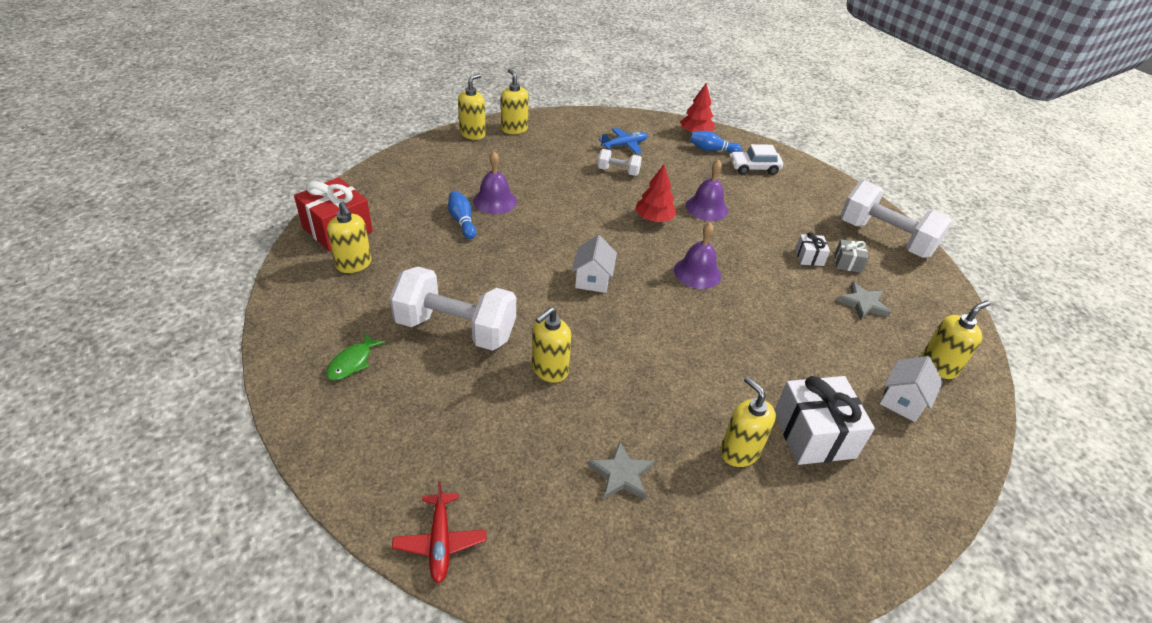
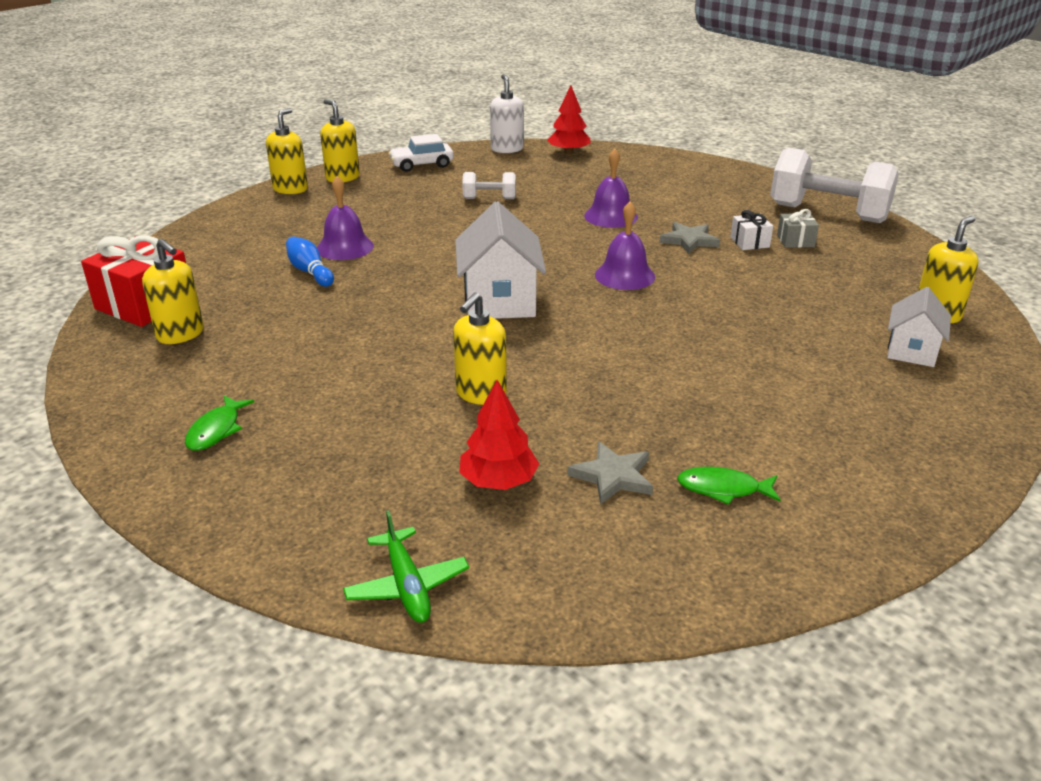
camera: 10 degrees left, 10 degrees down
(440, 542) = (407, 586): red plane -> green plane
(456, 329) = (343, 375): white dumbbell -> none
(592, 280) = (499, 301): white house -> white house, size x1.64
(625, 145) = (487, 174): blue plane -> none
(648, 121) = (507, 149): none -> white soap dispenser
(654, 219) = (552, 235): red tree -> red tree (498, 481)
(701, 507) = (723, 489): none -> green fish
(712, 150) = (594, 164): blue bowling pin -> none
(739, 452) = (746, 429): yellow soap dispenser -> none
(754, 168) = (651, 174): white car -> white car (422, 165)
(814, 434) = (825, 398): white gift -> none
(863, 303) = (829, 273): grey star -> grey star (689, 240)

